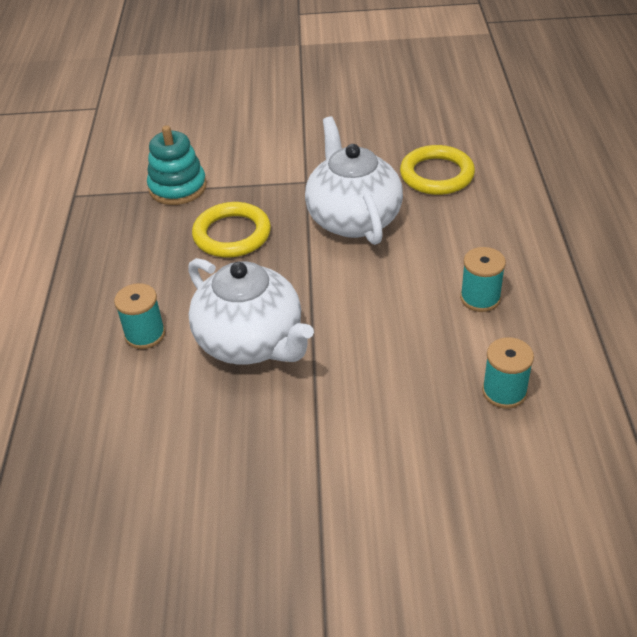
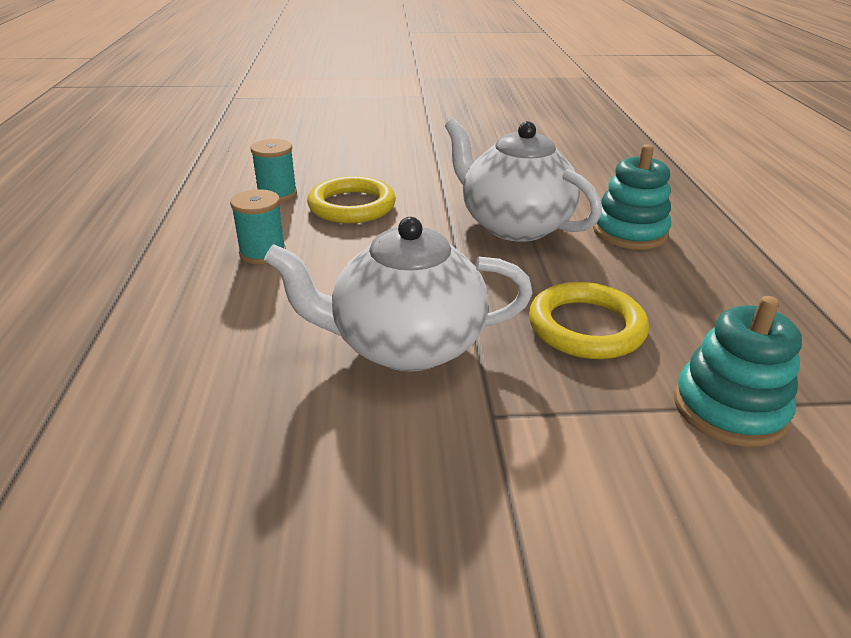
camera: 175 degrees right, 10 degrees down
(145, 334) = (629, 232): turquoise spool -> turquoise stacking toy
(353, 218) = (405, 345): white teapot -> white teapot turned 105 degrees clockwise
(436, 175) = (243, 422): yellow ring -> yellow ring (352, 206)

